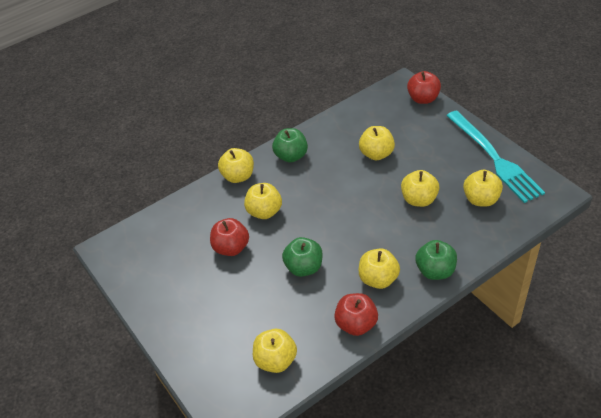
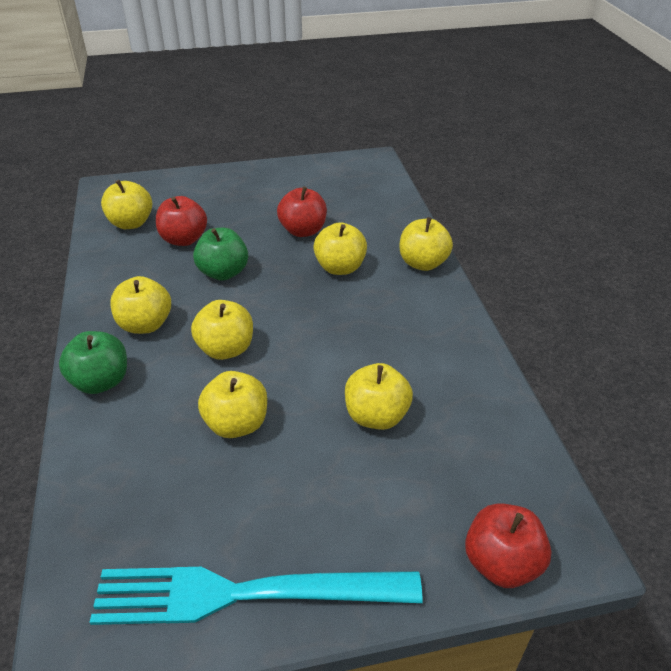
camera: 110 degrees right, 5 degrees down
(291, 156) = (433, 320): green apple -> none
(356, 324) = (108, 285): red apple -> red apple (184, 239)
(481, 199) = (167, 507): yellow apple -> yellow apple (226, 349)

